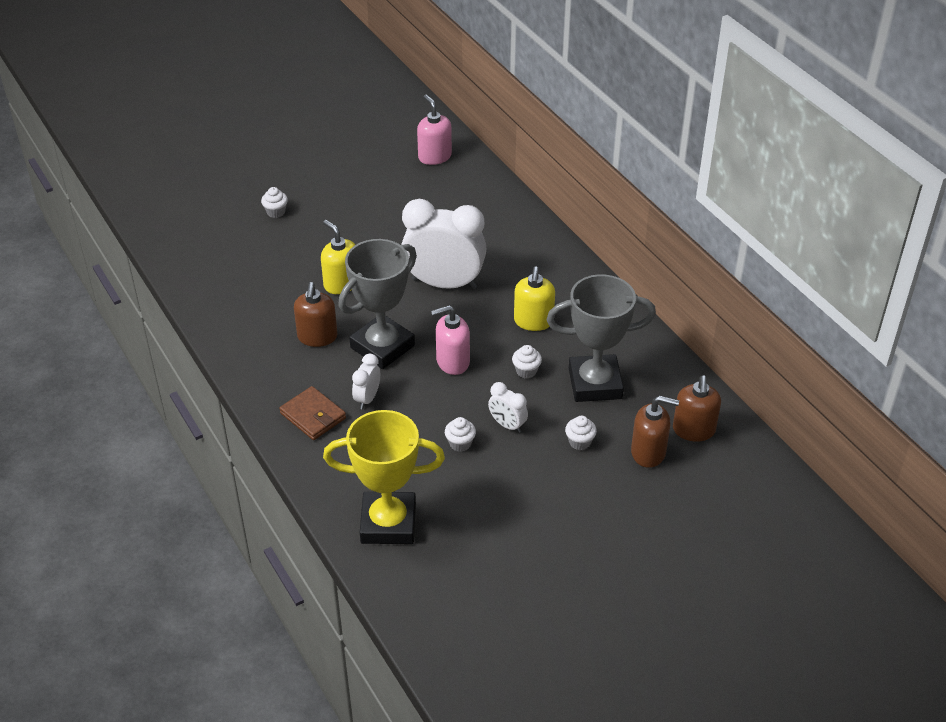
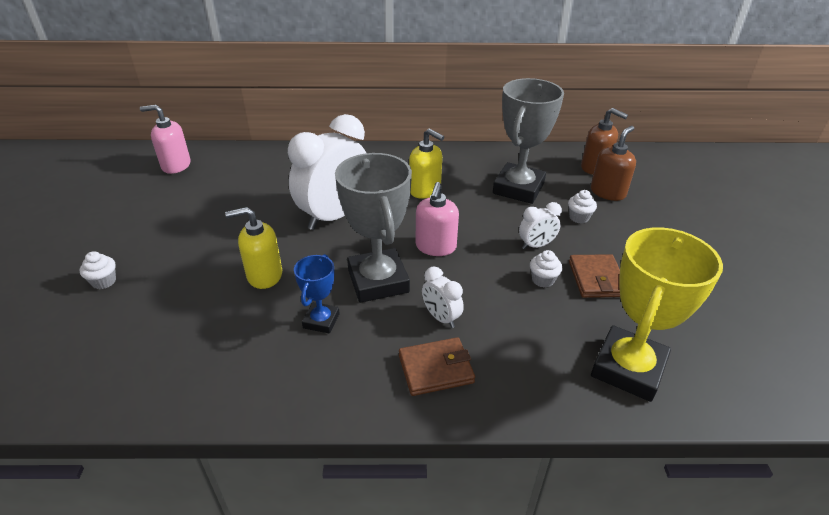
camera: 60 degrees left, 5 degrees down
(317, 337) = (321, 321): brown soap dispenser -> blue trophy
(489, 478) = (596, 279): none -> brown wallet
(526, 371) = (479, 213): white cupcake -> none

